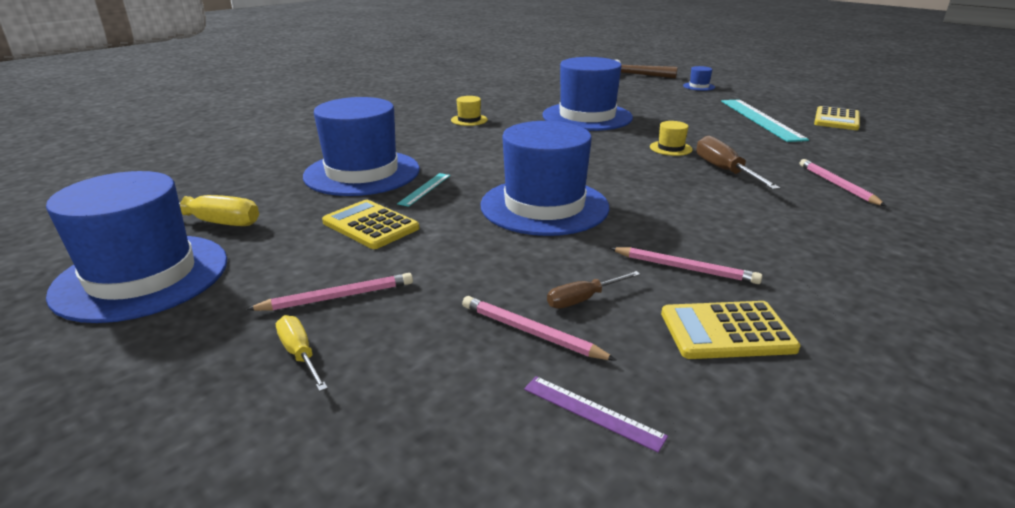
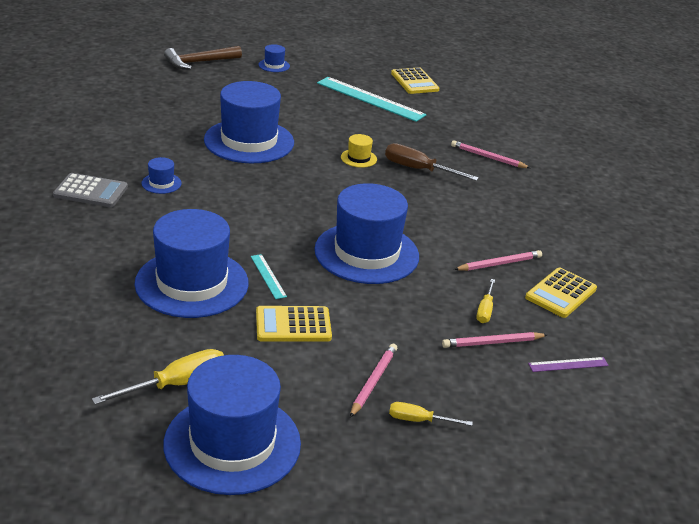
camera: 50 degrees left, 5 degrees up
(414, 112) = (91, 191): none -> grey calculator
(469, 120) = (161, 183): yellow hat -> blue hat
(583, 299) = (485, 310): brown screwdriver -> yellow screwdriver

